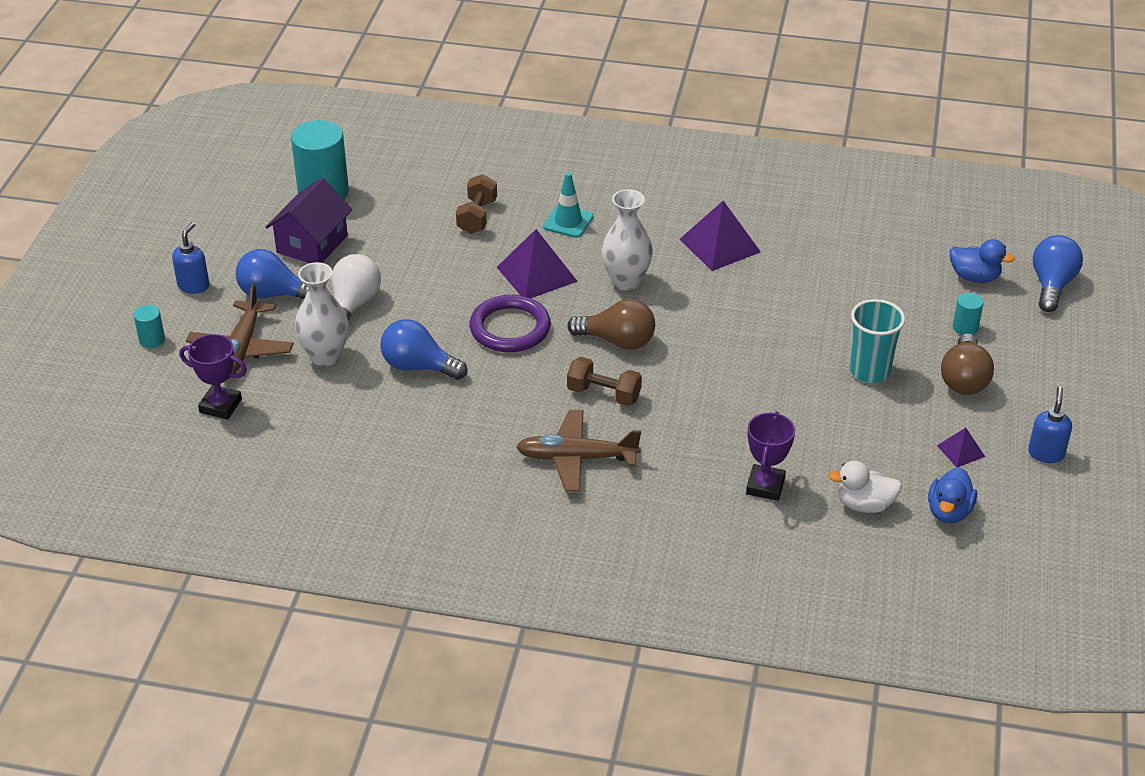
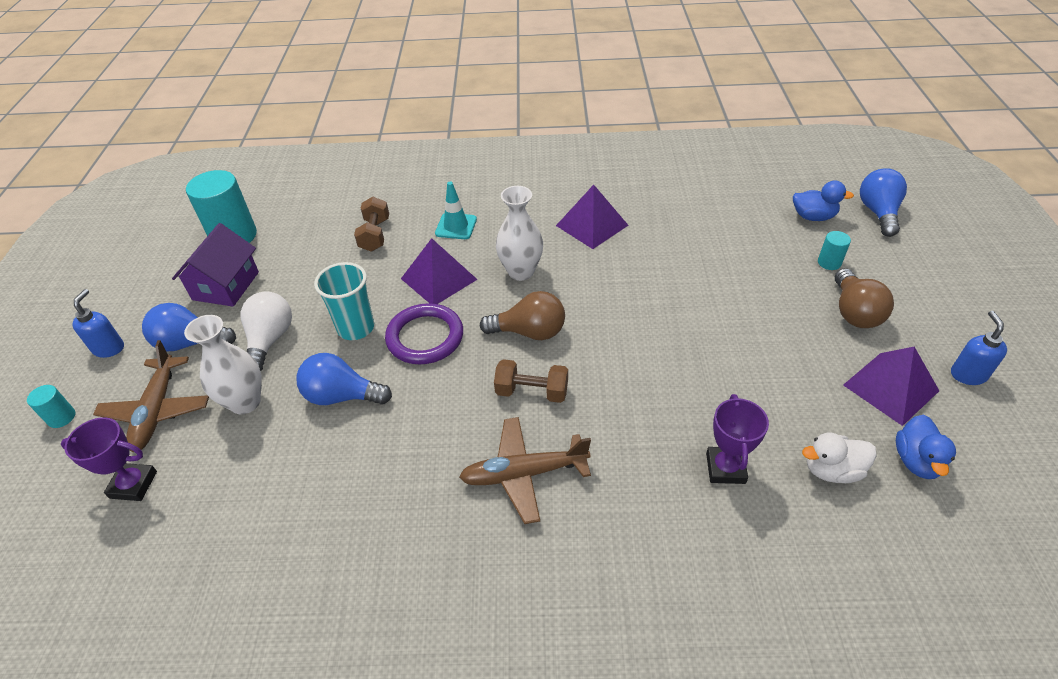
camera: 10 degrees left, 5 degrees up
(870, 371) = (768, 320): turquoise cup -> turquoise cup (356, 328)
(961, 451) = (891, 387): purple pyramid -> purple pyramid, size x1.93

